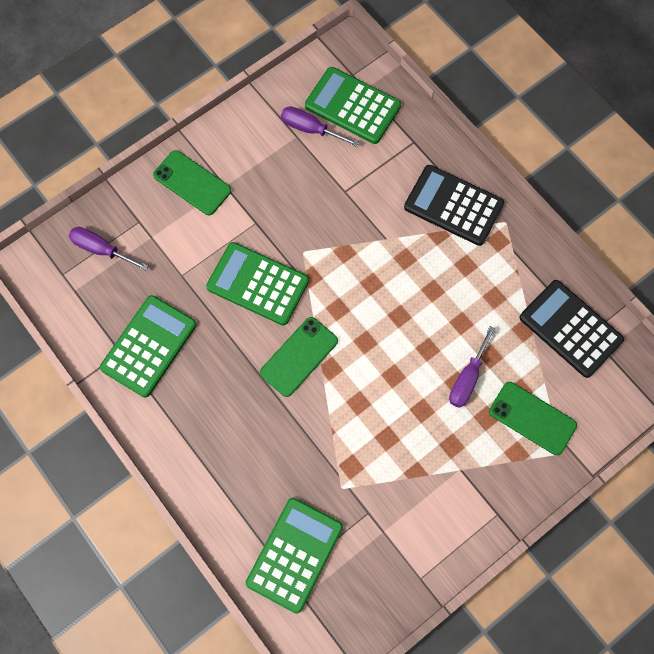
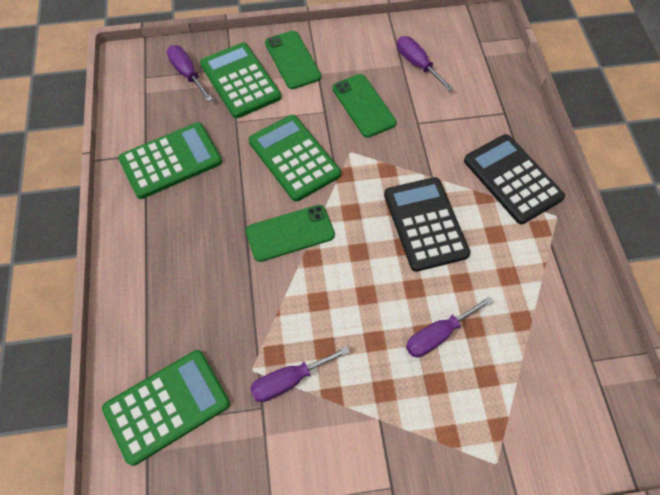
camera: 30 degrees right, 10 degrees down
(352, 106) = (465, 63): green calculator -> green calculator (240, 81)
(375, 480) = (289, 380): none -> purple screwdriver
(532, 418) = (484, 410): green phone -> green phone (363, 106)
(570, 328) = (573, 344): black calculator -> black calculator (425, 224)

